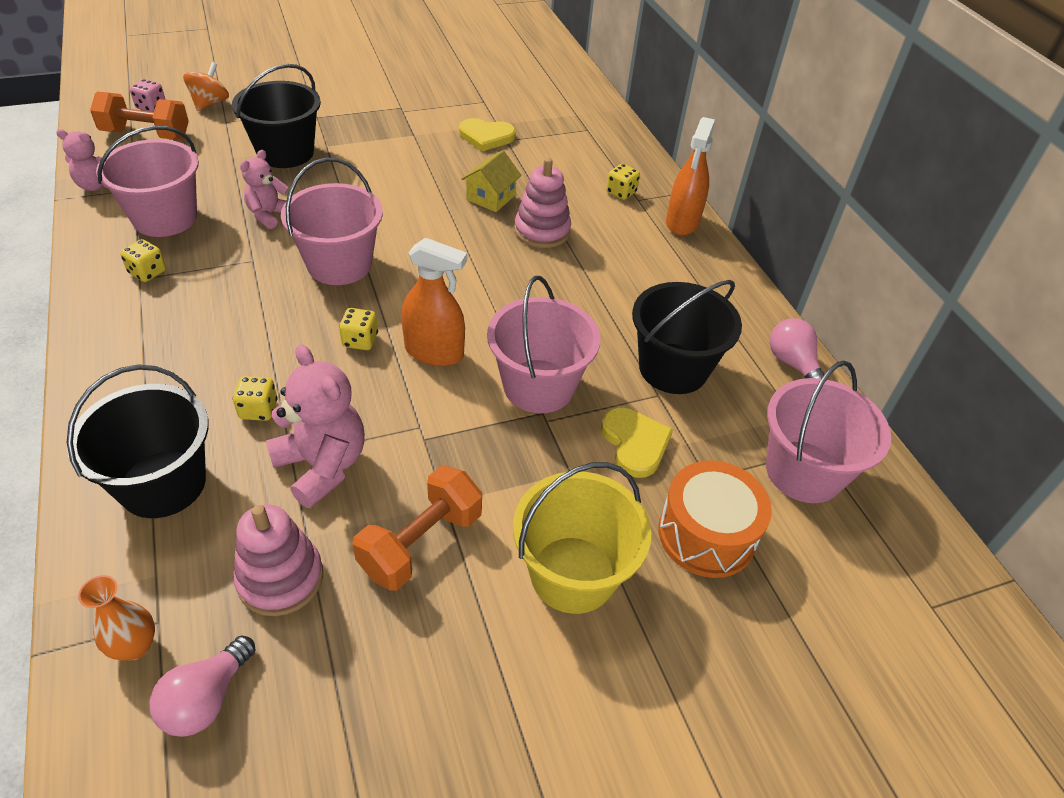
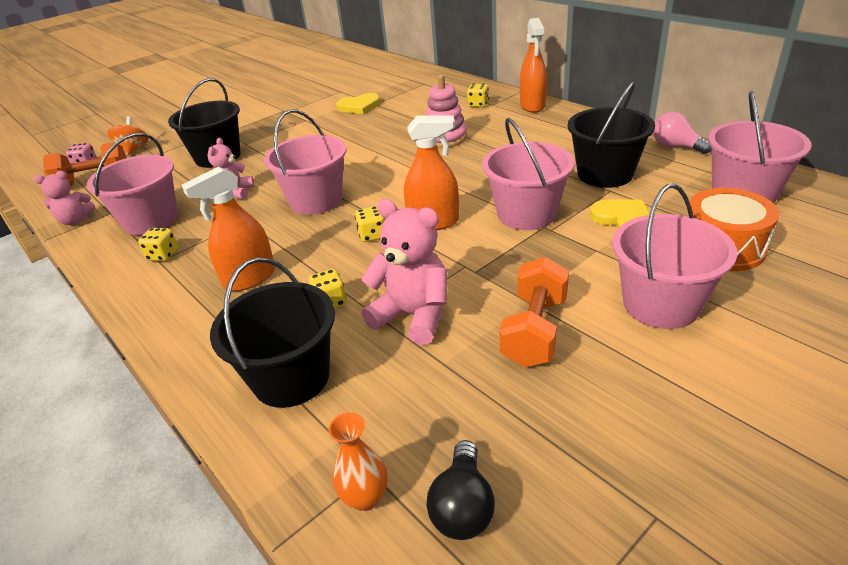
camera: 15 degrees left, 10 degrees down
(206, 342) = (249, 278): none -> orange spray bottle
(206, 699) = (463, 506): pink light bulb -> black light bulb
(280, 578) = (447, 397): pink stacking toy -> none
(491, 197) = (392, 133): yellow house -> none
(573, 574) = (661, 304): yellow bucket -> pink bucket

